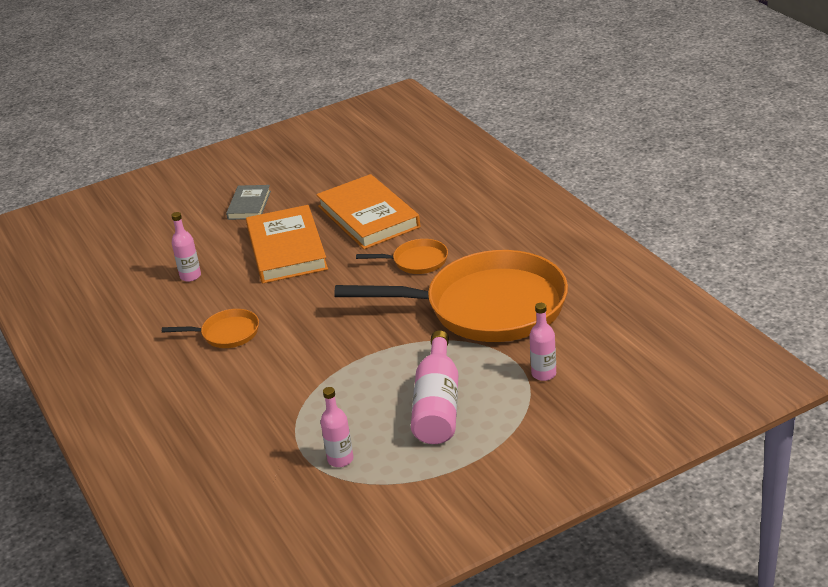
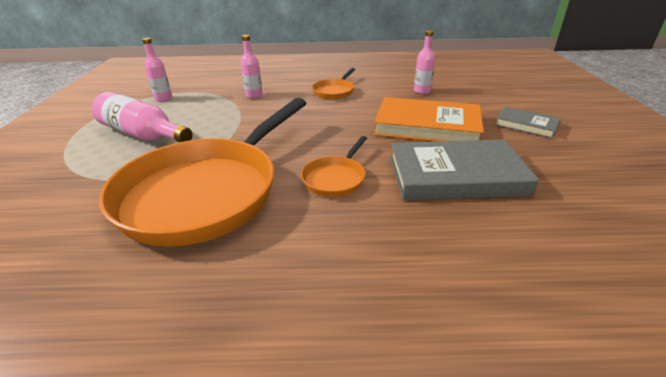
camera: 115 degrees right, 0 degrees up
(368, 216) = (456, 175): orange book -> grey book
(544, 374) = (78, 187): pink bottle -> pink bottle (254, 95)

